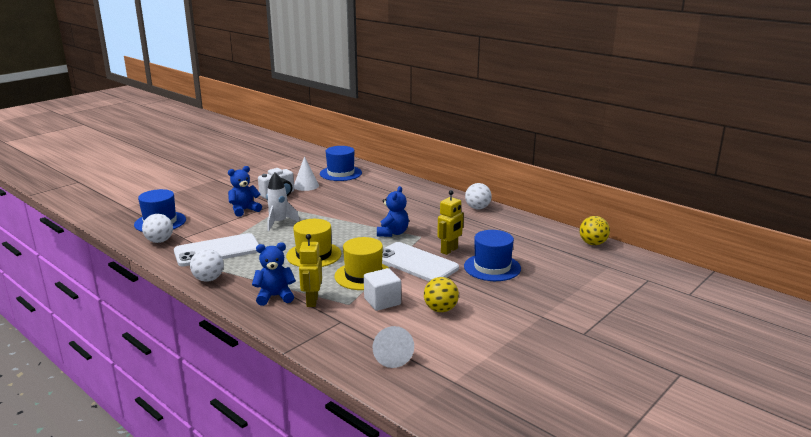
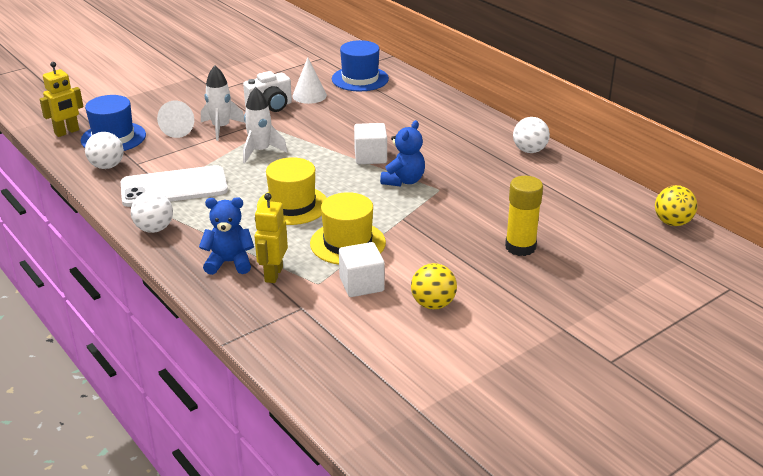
camera: 10 degrees right, 10 degrees up
(244, 210) = (221, 128): blue teddy bear -> white rocket
(363, 220) = (370, 157): none -> white cube
(391, 356) = (351, 365): white cone -> white cone (179, 129)
(415, 263) = (420, 230): white phone -> none
(449, 250) = (471, 215): yellow robot -> yellow robot (67, 132)
(492, 267) = (520, 247): blue hat -> yellow glue stick

